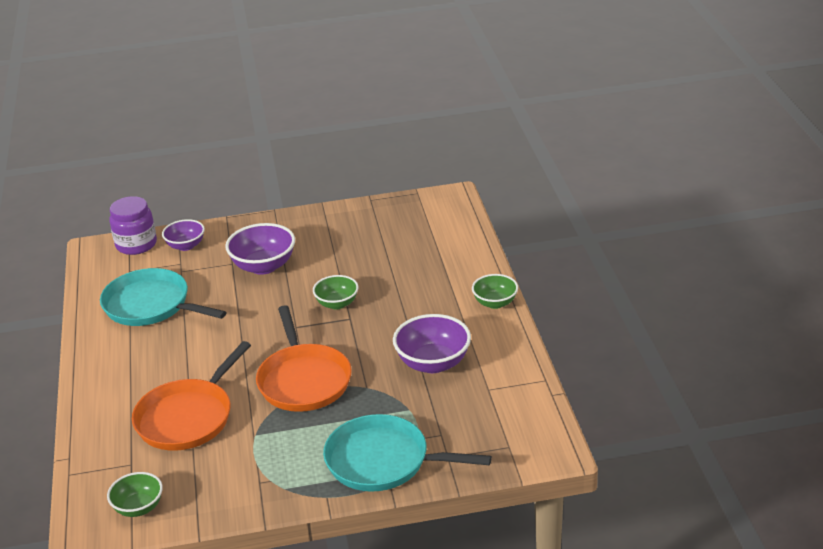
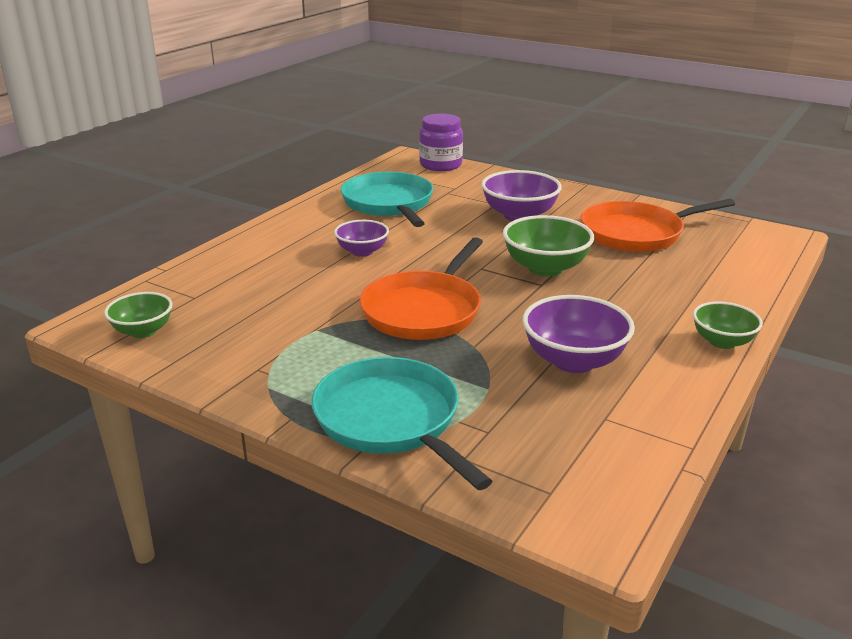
camera: 40 degrees right, 5 degrees down
(186, 246) = (476, 179): purple bowl -> purple bowl (362, 251)
(187, 418) = (288, 288): orange pan -> orange pan (636, 233)
(337, 304) = (545, 268): green bowl -> green bowl, size x1.58

